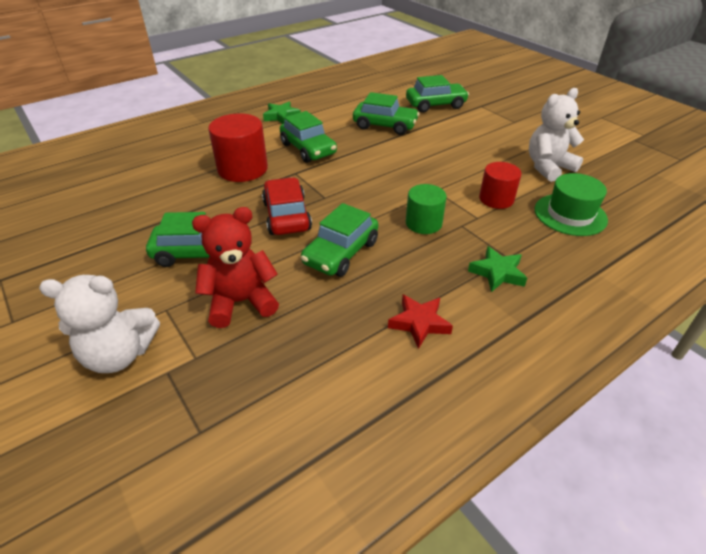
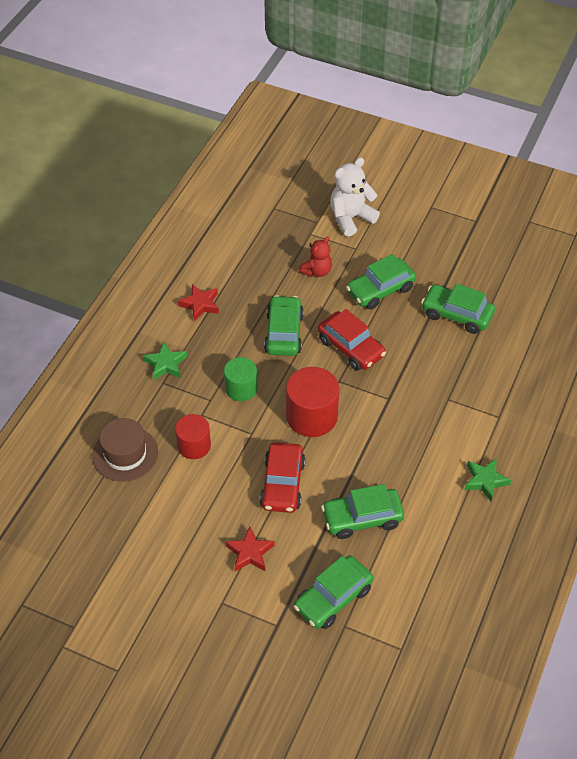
camera: 150 degrees right, 10 degrees up
(241, 302) = (317, 271): red teddy bear -> red teddy bear, size x0.64
(242, 169) = (438, 381): red cylinder -> red cylinder (311, 416)
(308, 149) = (406, 437): green car -> green car (456, 315)
(430, 155) = (282, 484): none -> red car
(481, 134) = (250, 553): none -> red star
(548, 167) = (159, 519): white teddy bear -> none
(570, 214) = (125, 454): green hat -> brown hat

